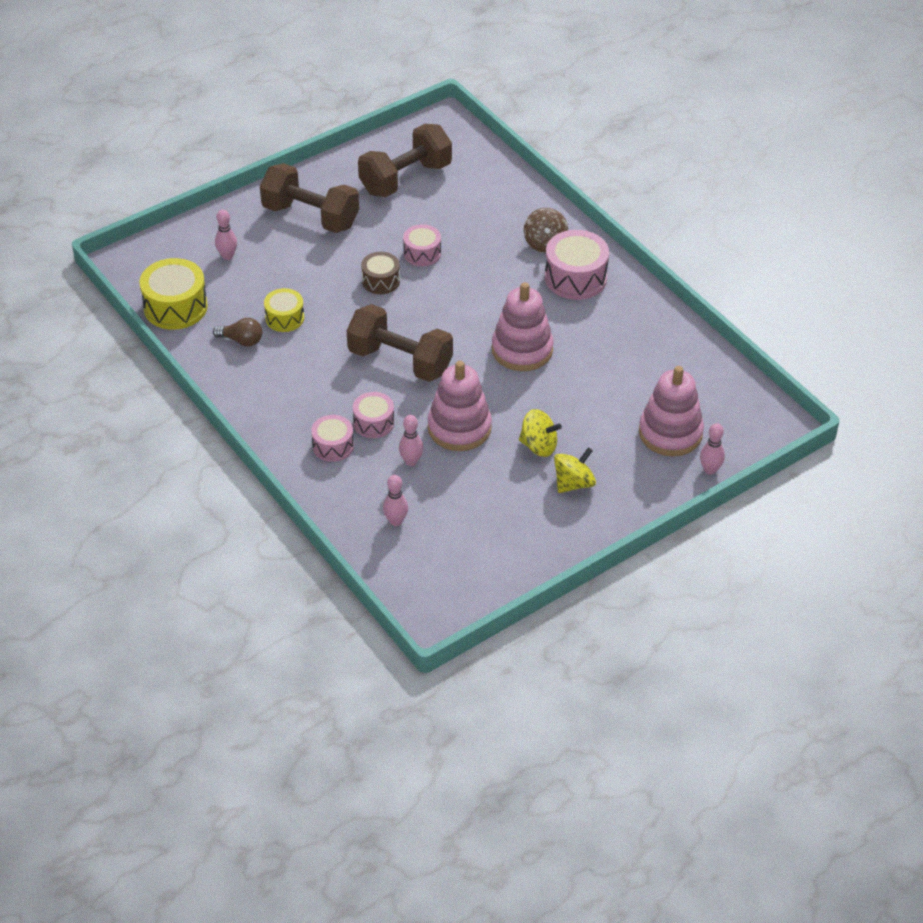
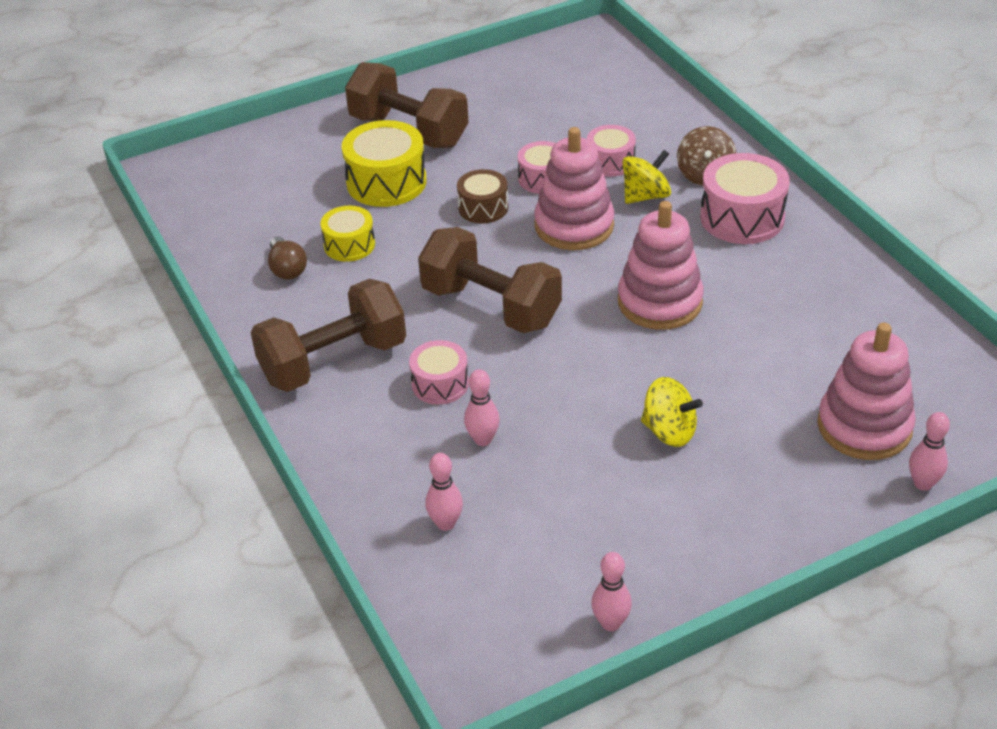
camera: 10 degrees right, 5 degrees down
(175, 307) = (214, 224): yellow drum -> yellow drum (386, 182)
(227, 256) = (294, 170): pink bowling pin -> pink bowling pin (610, 623)
(241, 340) = (287, 269): brown light bulb -> brown light bulb turned 45 degrees clockwise
(333, 446) = (377, 411): pink drum -> pink drum (610, 162)
(405, 178) = (535, 95): brown dumbbell -> brown dumbbell (333, 361)
(459, 428) = (558, 399): pink stacking toy -> pink stacking toy (574, 226)
(573, 483) = (715, 488): yellow spinning top -> yellow spinning top (645, 196)

